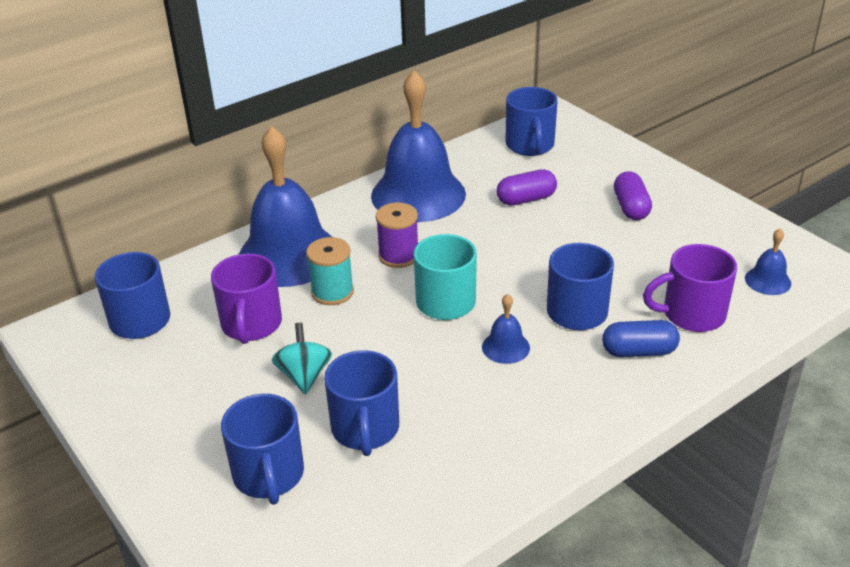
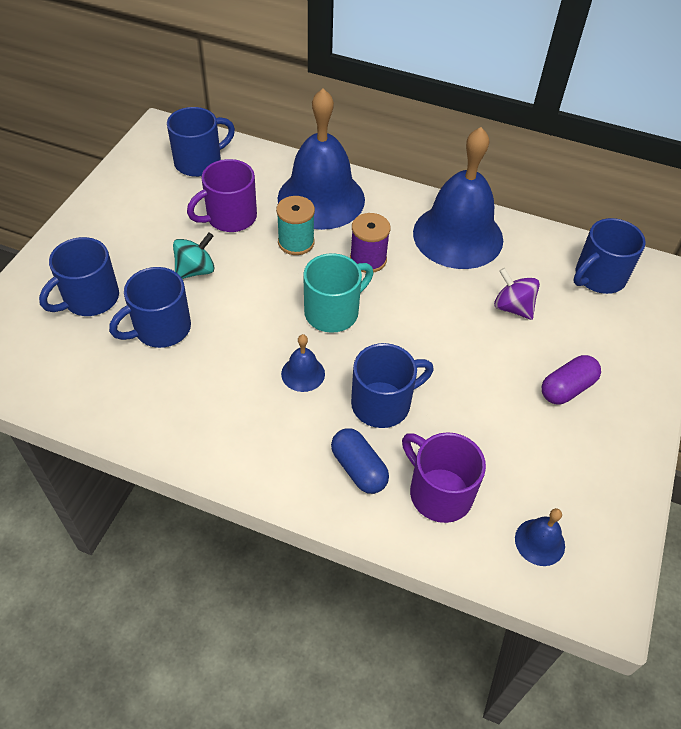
camera: 55 degrees right, 15 degrees up
(526, 199) = (512, 307): purple capsule -> purple spinning top

